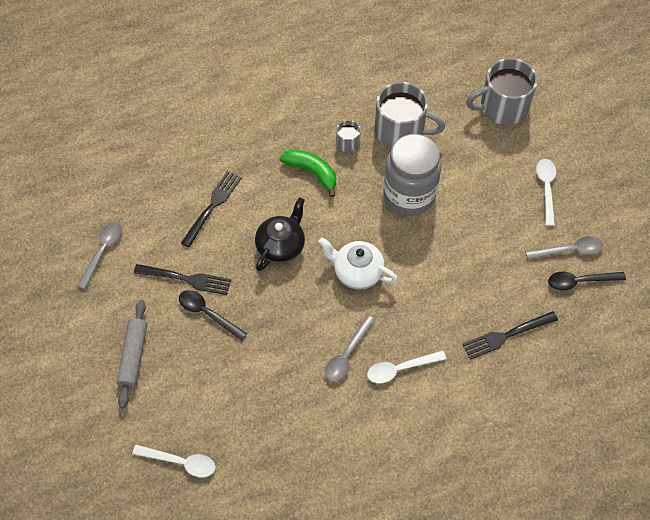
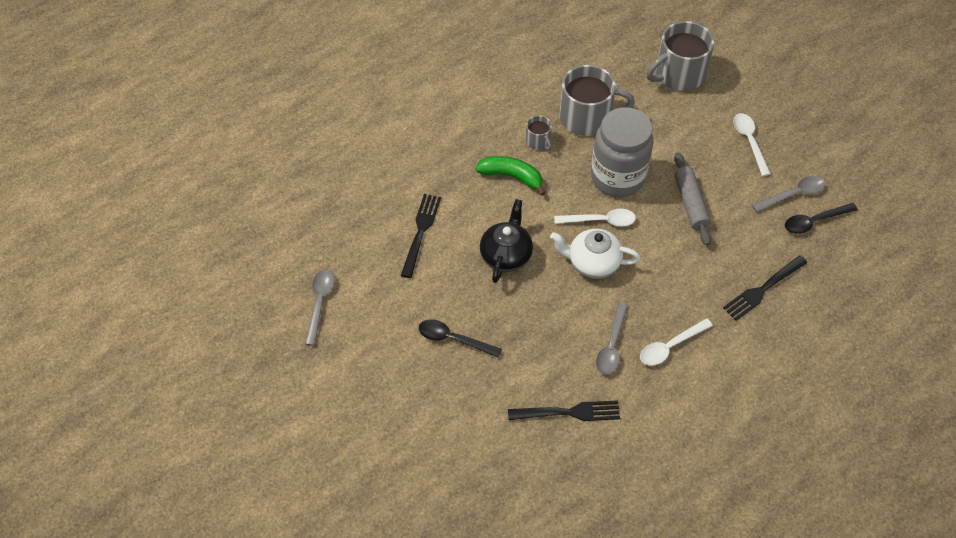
camera: 15 degrees left, 5 degrees down
(133, 356) = (390, 401): grey rolling pin -> grey rolling pin (690, 203)
(180, 462) = (478, 495): white spoon -> white spoon (600, 221)
(186, 279) = (418, 310): black fork -> black fork (568, 412)

